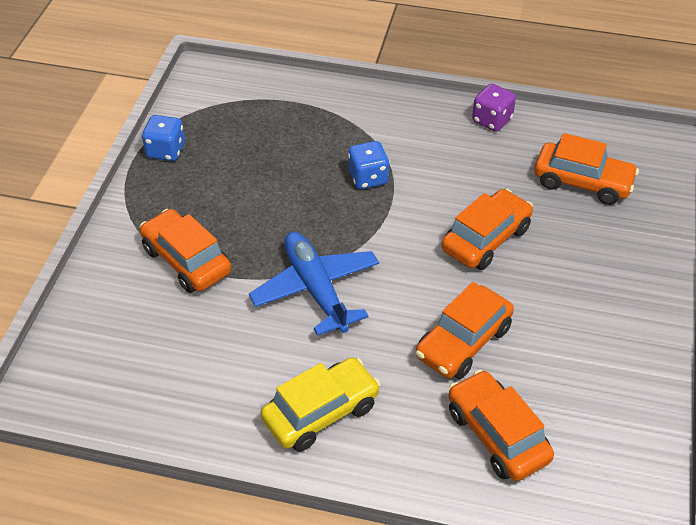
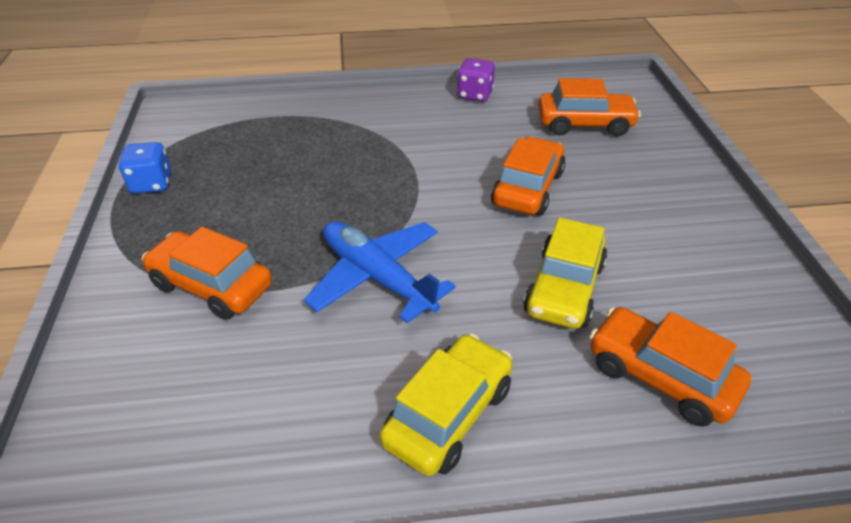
camera: 20 degrees left, 5 degrees down
(368, 178) = (382, 162): blue dice -> none
(463, 342) = (564, 289): orange car -> yellow car

